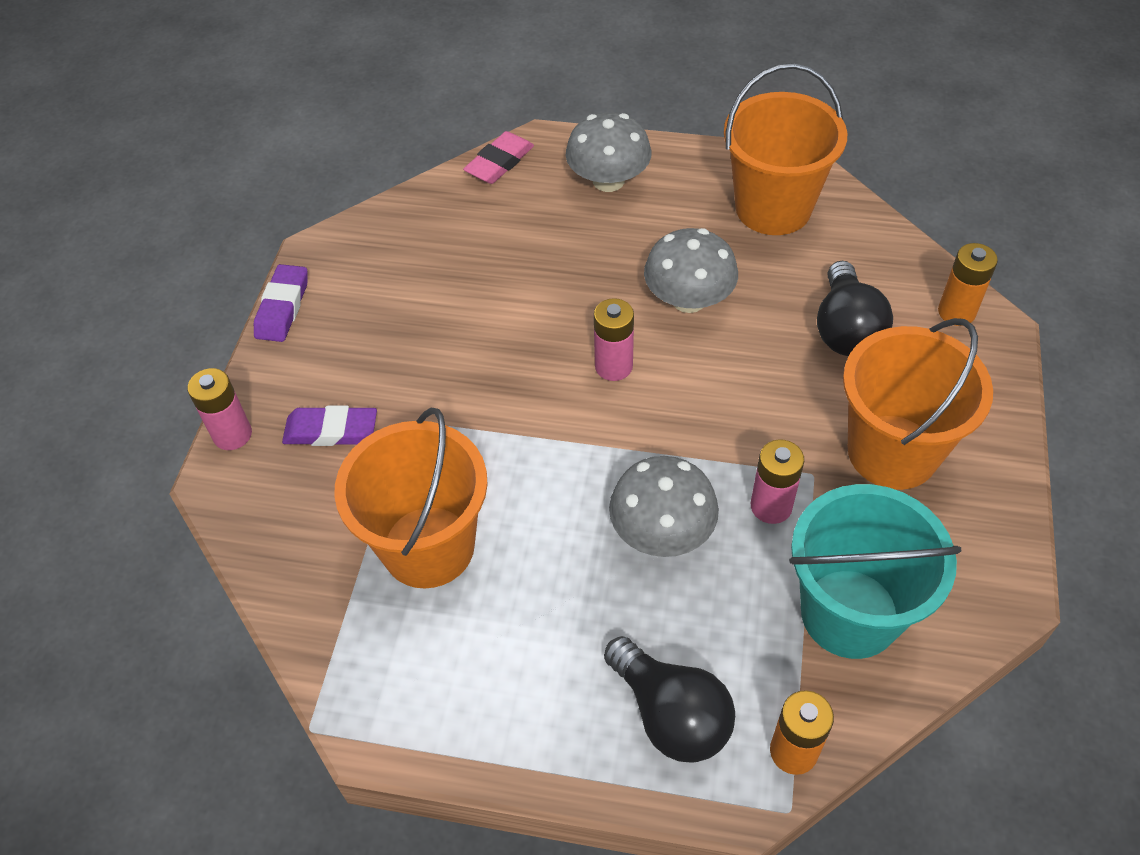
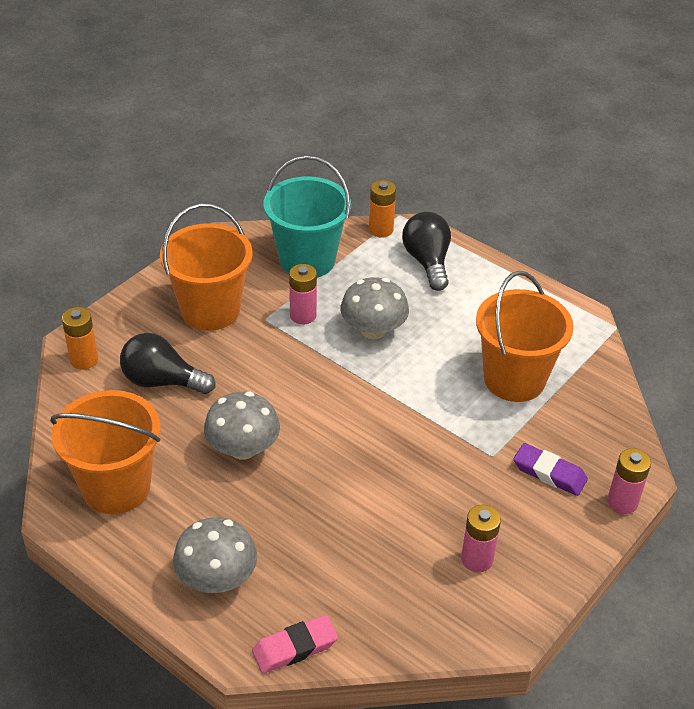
camera: 155 degrees left, 10 degrees down
(283, 307) = (554, 589): purple eraser -> none
(613, 366) = (331, 428): pink battery -> pink battery (477, 559)
(846, 329) = (162, 381): black light bulb -> black light bulb turned 105 degrees counterclockwise

